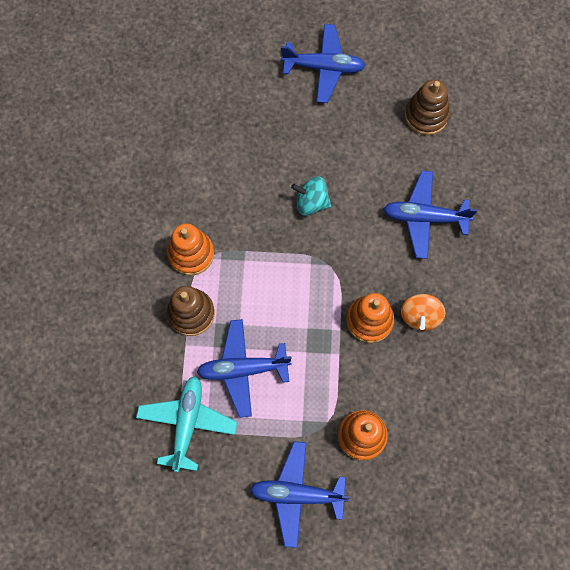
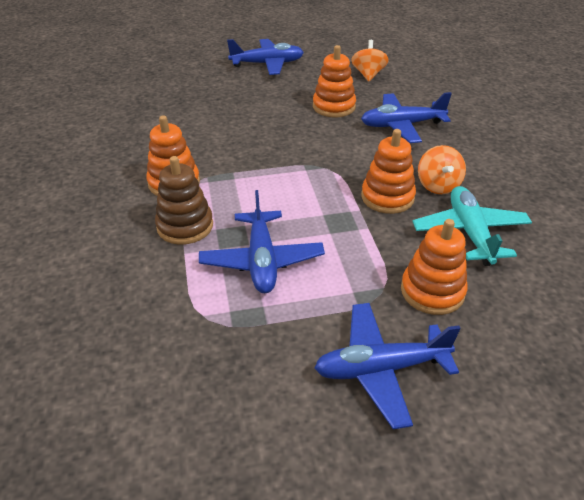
camera: 15 degrees left, 30 degrees down
(187, 423) = (204, 325): turquoise plane -> turquoise plane (470, 232)
(243, 369) = (262, 260): blue plane -> blue plane turned 75 degrees counterclockwise
(311, 202) = (289, 132): turquoise spinning top -> none
(369, 168) = (334, 107): none -> orange stacking toy
(426, 116) = (368, 74): brown stacking toy -> orange spinning top

